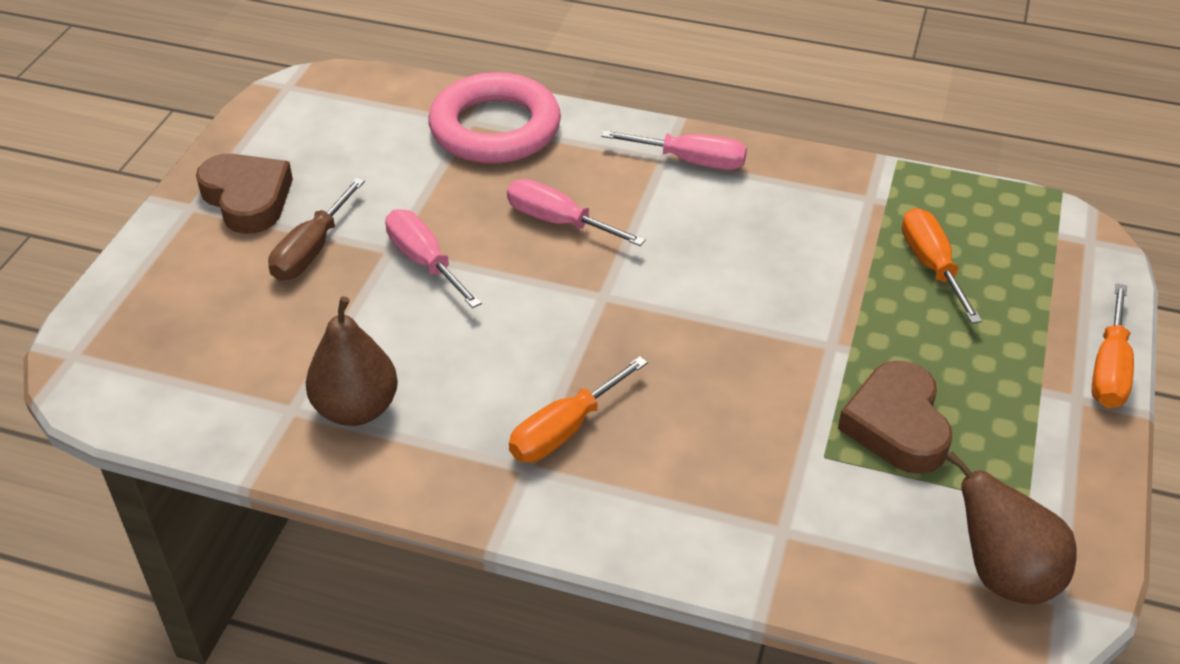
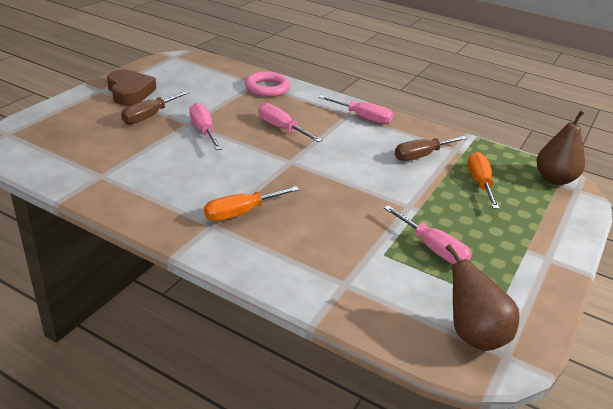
camera: 10 degrees right, 10 degrees down
(356, 409) = (134, 182): brown pear -> brown pear (554, 179)
(495, 128) = (267, 88): pink ring -> pink ring, size x0.65
(819, 227) = (421, 155): none -> brown screwdriver
(897, 425) = (433, 248): brown heart -> pink screwdriver
(1109, 369) = (571, 248): orange screwdriver -> none

